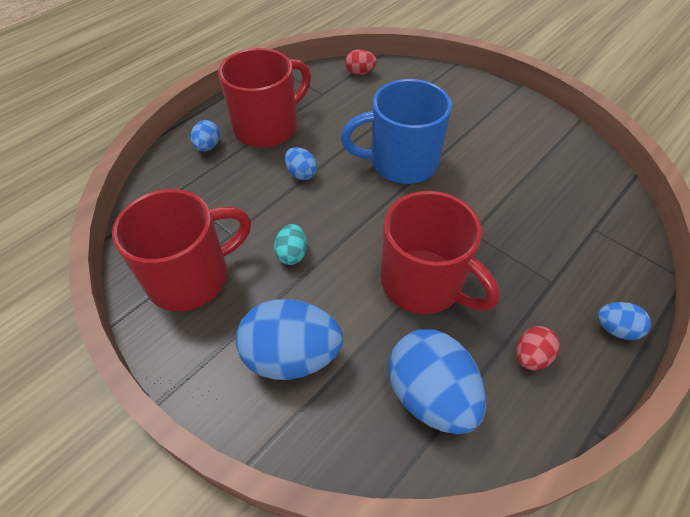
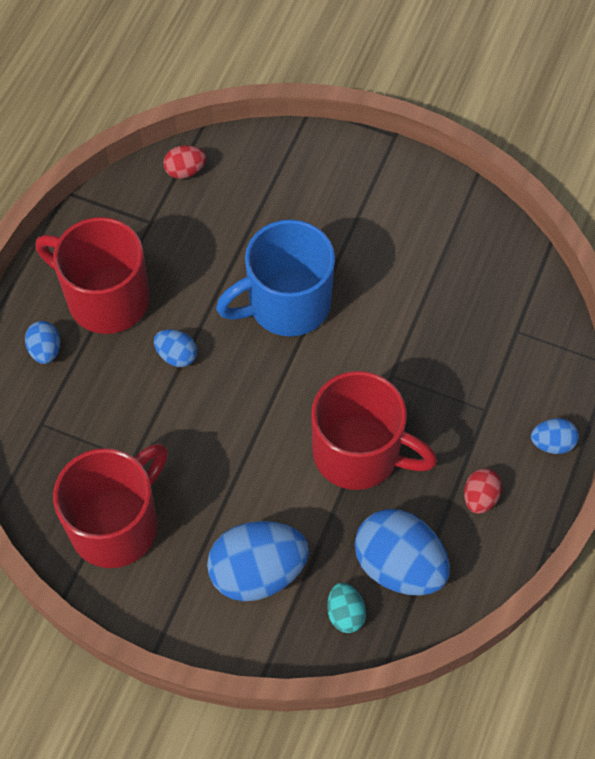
camera: 20 degrees left, 10 degrees up
(268, 127) = (105, 298): red mug -> red mug turned 90 degrees counterclockwise
(292, 254) = (211, 463): turquoise egg -> turquoise egg (345, 613)

